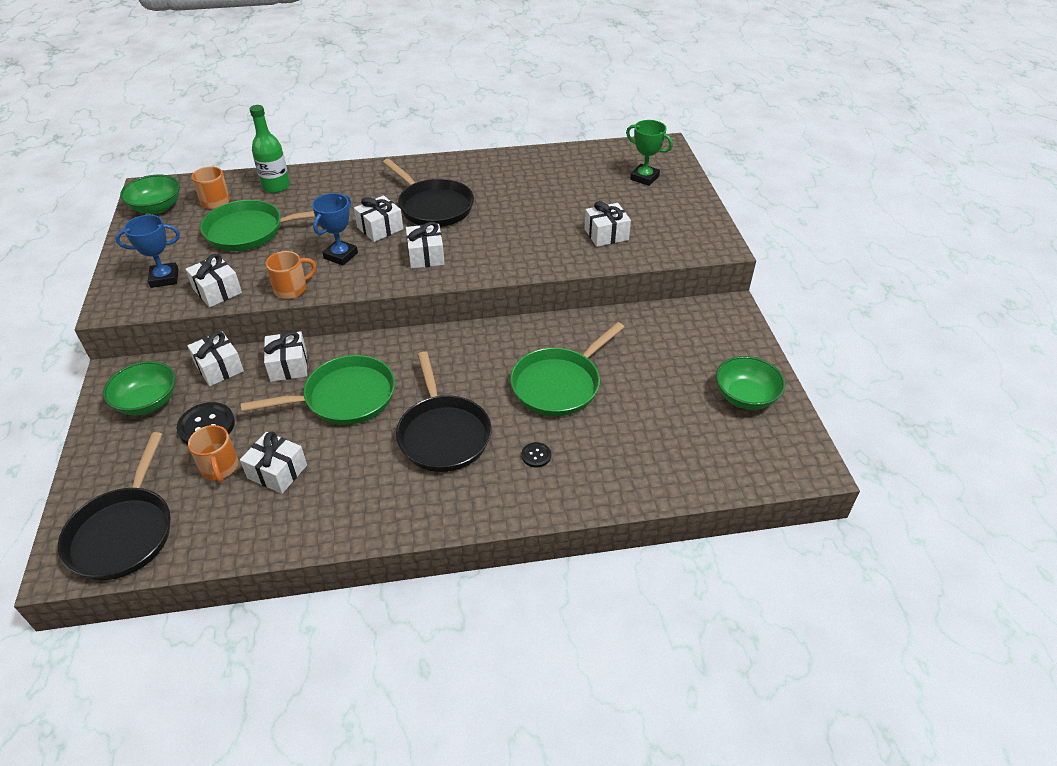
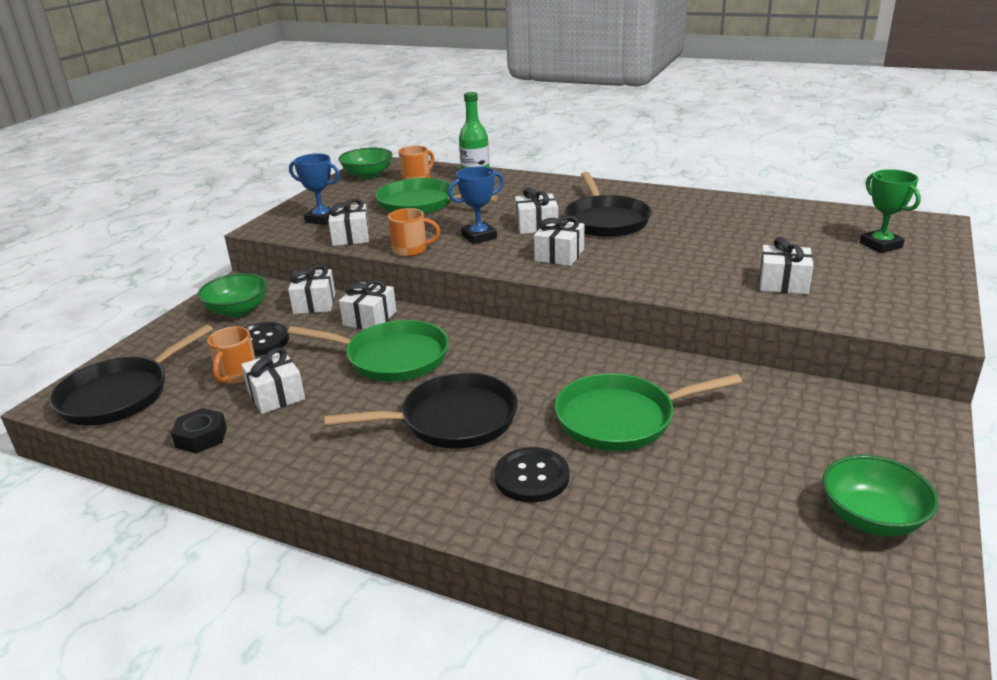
camera: 35 degrees right, 15 degrees down
(250, 536) = (201, 437): none -> black nut
(443, 434) = (452, 420): black pan -> black pan turned 120 degrees counterclockwise
(536, 455) = (532, 477): black button -> black button, size x1.89

